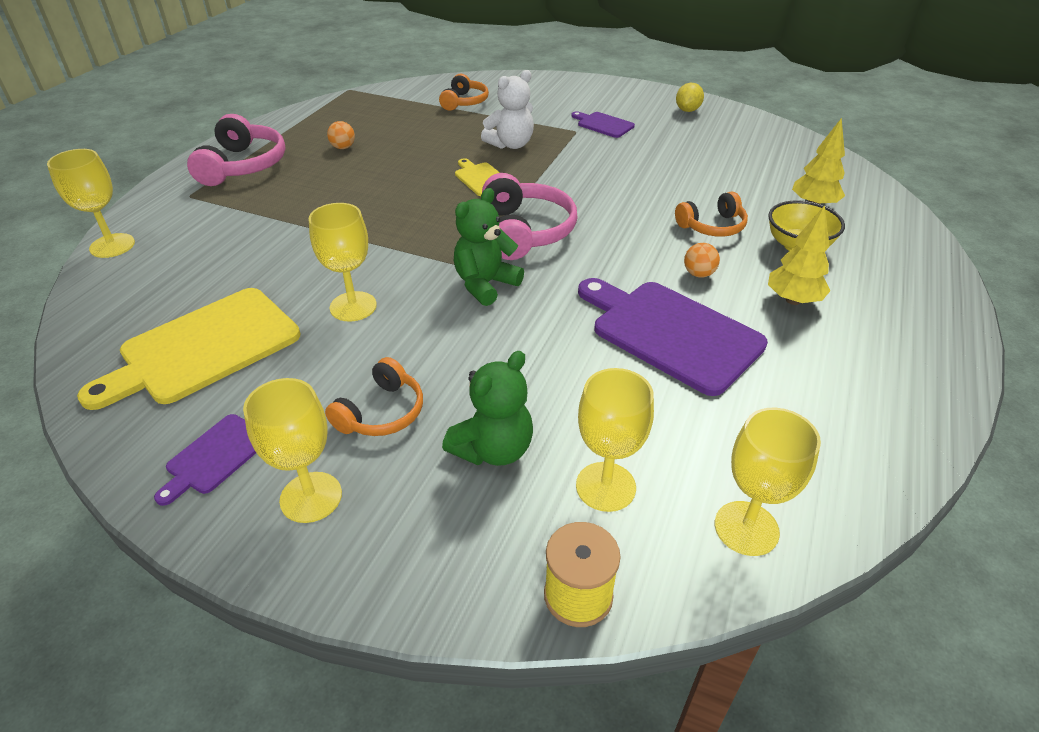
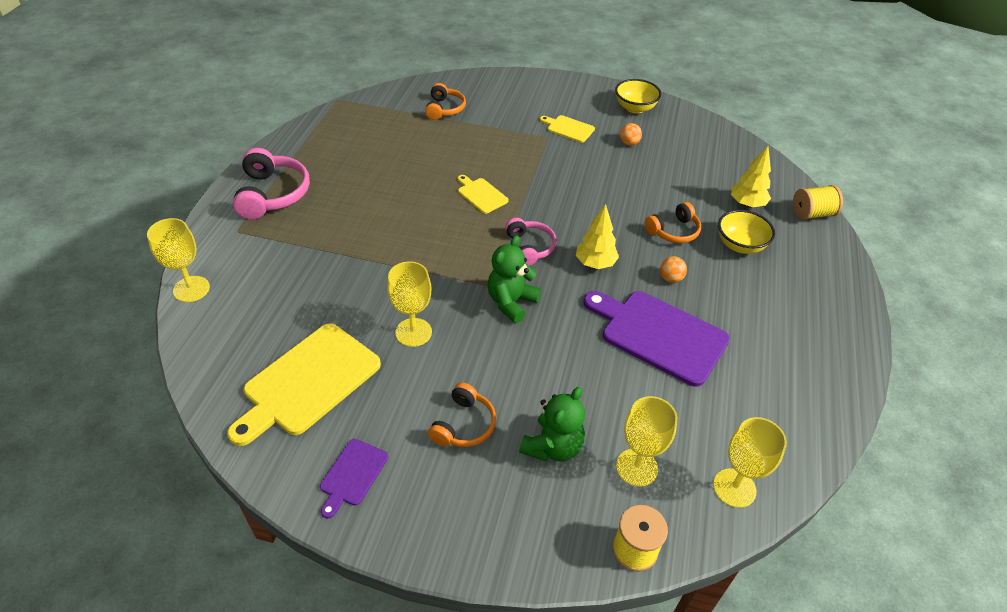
camera: 10 degrees left, 5 degrees up
(311, 497) = (434, 499): yellow goblet -> none
(343, 147) = (354, 168): orange ball -> orange ball (629, 143)
(511, 144) = (496, 156): white teddy bear -> none
(525, 231) = (529, 247): pink headphones -> pink headphones, size x0.63
(603, 124) = (568, 128): purple cutting board -> yellow cutting board
(687, 110) = (635, 108): yellow lemon -> yellow bowl
(793, 300) = (742, 297): yellow tree -> yellow tree (595, 263)
(900, 220) = (812, 214): none -> yellow spool

